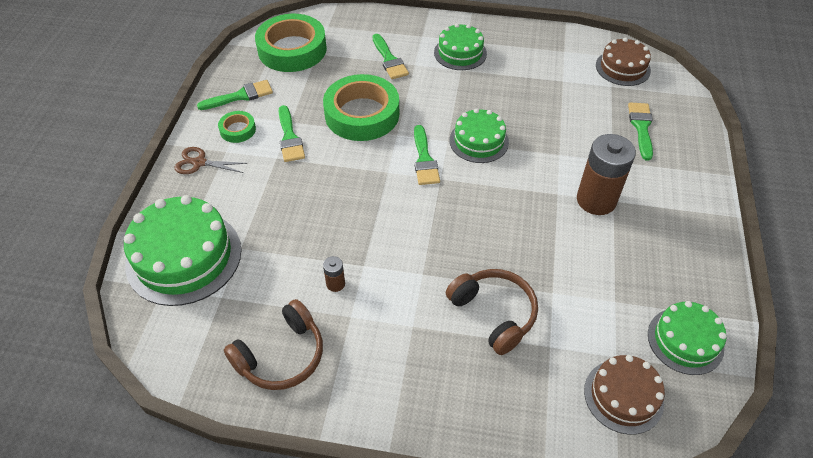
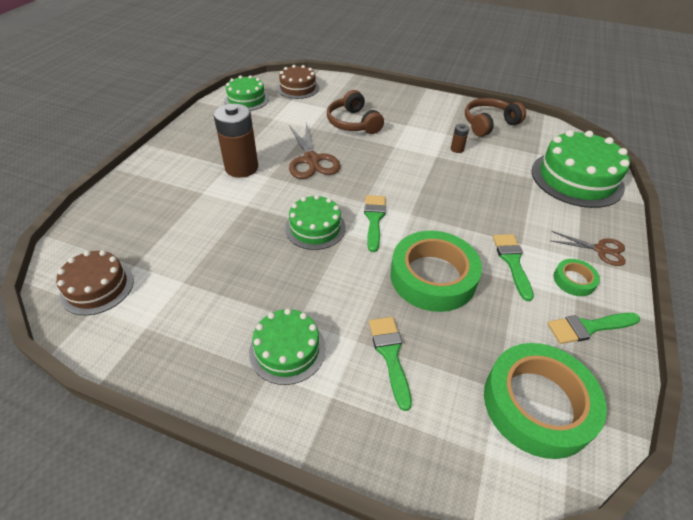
camera: 170 degrees left, 5 degrees down
(522, 227) = (311, 160): none -> brown scissors
(641, 127) = (149, 216): green brush -> none

